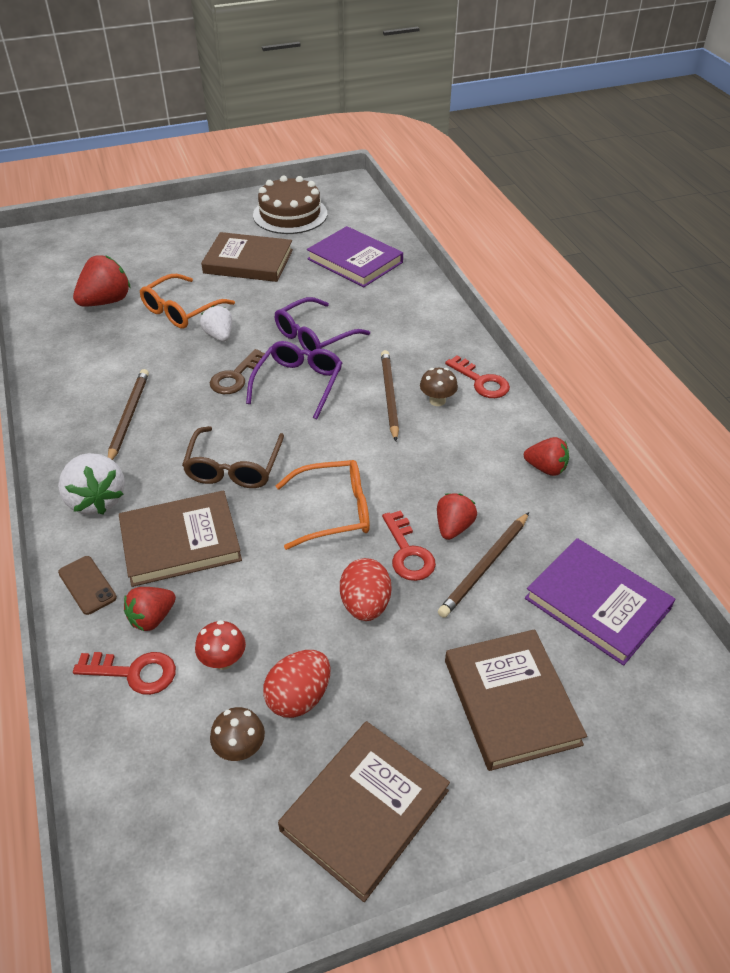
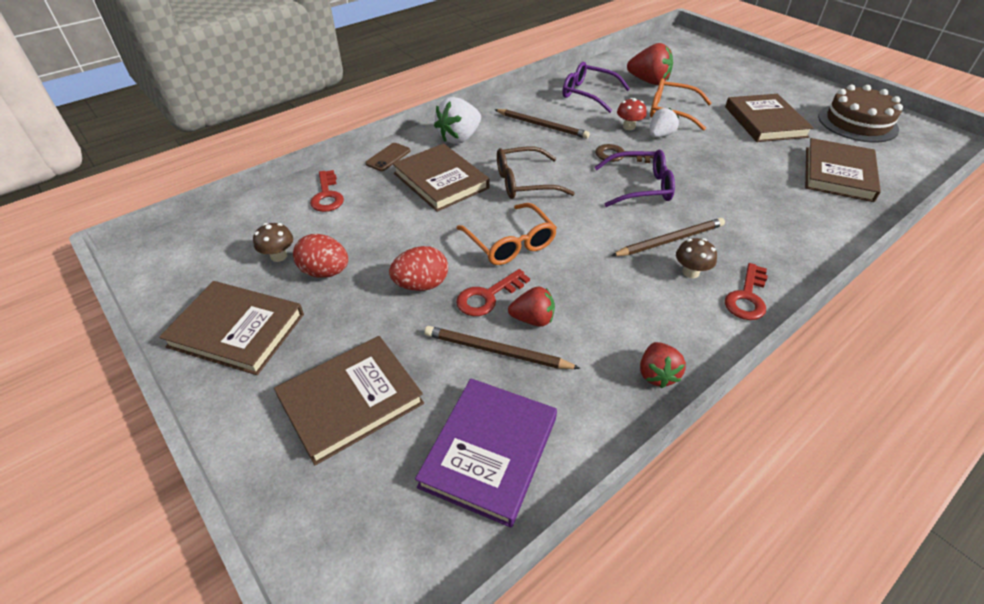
camera: 70 degrees right, 0 degrees up
(128, 417) = (542, 125): brown pencil -> brown pencil turned 45 degrees clockwise
(152, 618) = (371, 189): red strawberry -> none
(223, 660) = (347, 228): red mushroom -> red mushroom (629, 127)
(315, 336) = (707, 179): purple glasses -> purple glasses (588, 94)
(355, 261) = (838, 173): purple book -> brown book

